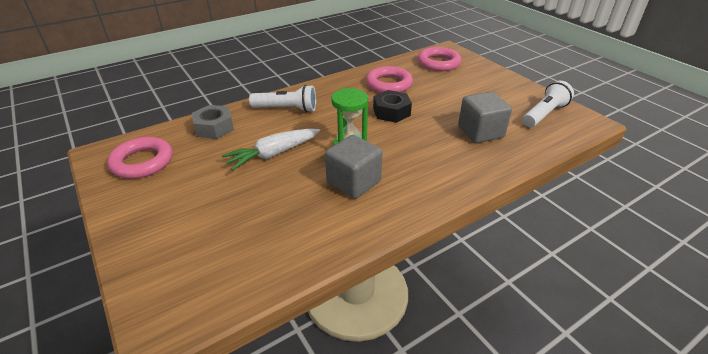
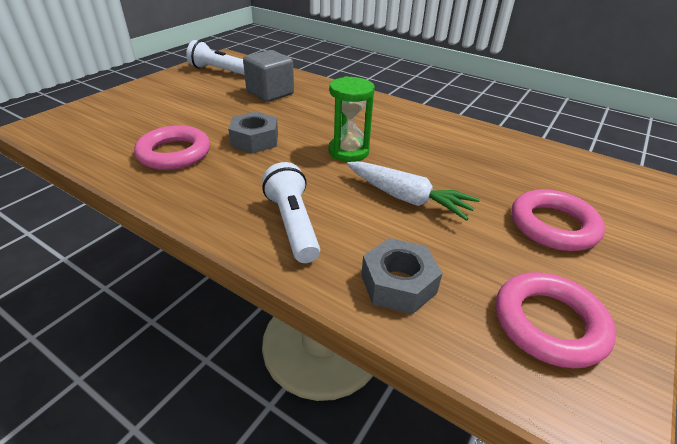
camera: 115 degrees left, 0 degrees up
(353, 182) = (403, 138): grey cube -> none
(391, 112) = (255, 140): black nut -> grey nut
(438, 63) = (93, 127): pink ring -> pink ring (553, 225)

